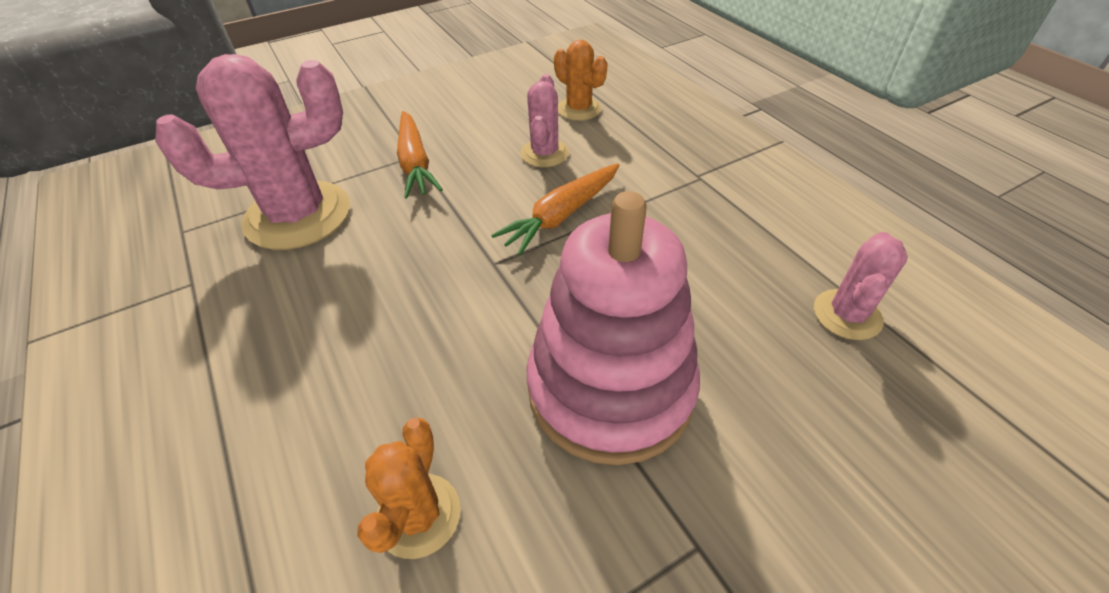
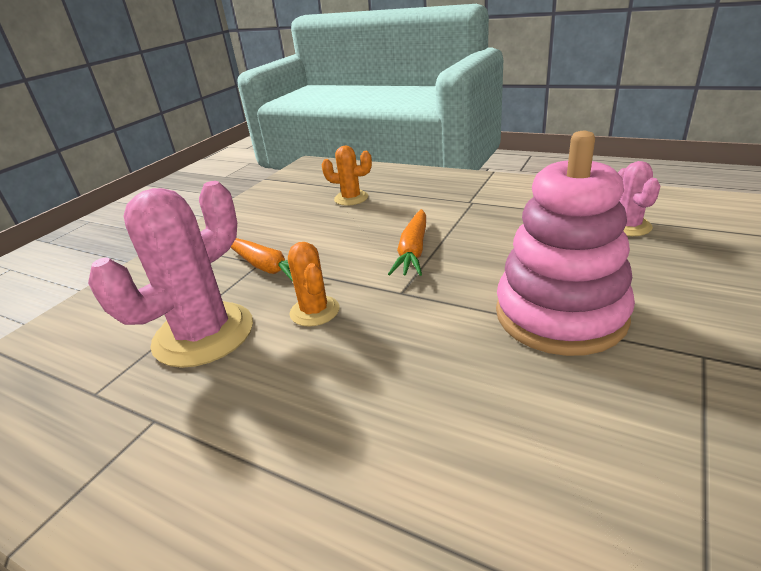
camera: 30 degrees left, 15 degrees down
(418, 515) = (539, 441): orange cactus -> orange cactus (315, 311)
(544, 153) = (358, 227): pink cactus -> none

